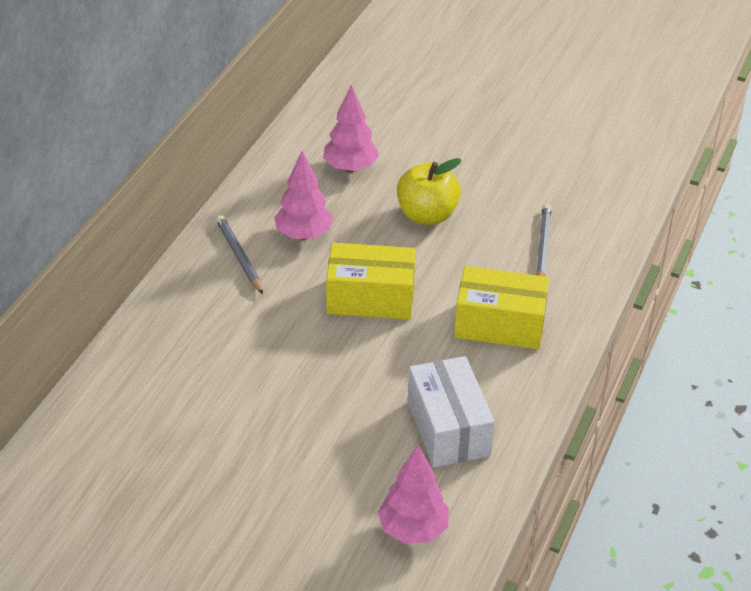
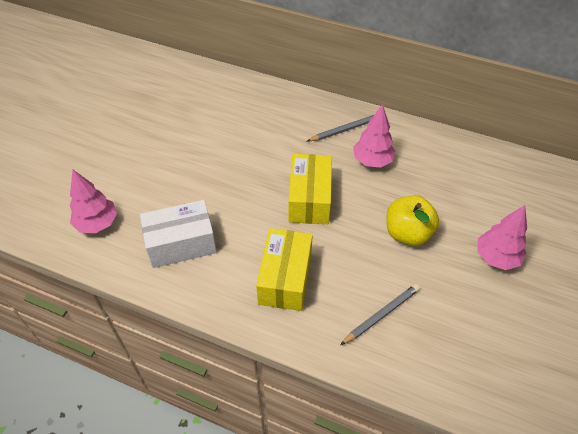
camera: 90 degrees right, 10 degrees up
(350, 168) = (455, 185): pink tree -> pink tree (496, 257)
(543, 247) = (382, 315): grey pencil -> grey pencil turned 45 degrees counterclockwise

